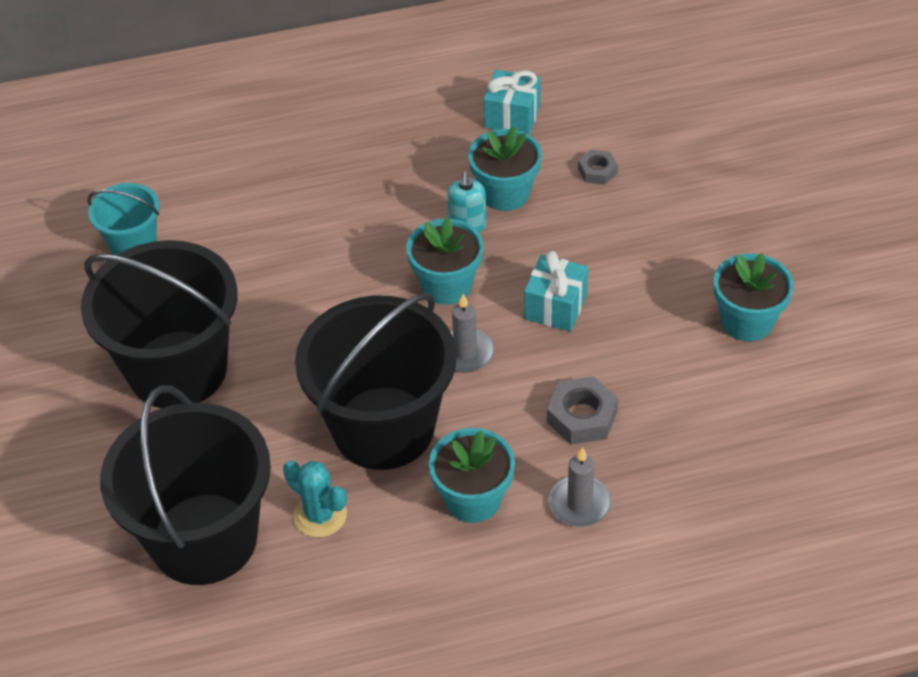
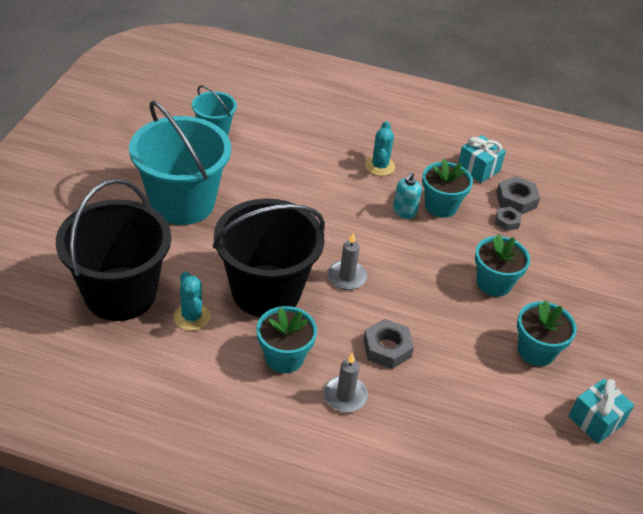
camera: 25 degrees right, 5 degrees down
(178, 370) = (182, 203): black bucket -> turquoise bucket
(389, 178) = (379, 166): none -> turquoise cactus
(447, 285) = (366, 236): turquoise flower pot -> turquoise flower pot (494, 283)
(555, 307) = (421, 280): turquoise gift -> turquoise gift (596, 420)
(587, 135) = (516, 200): none -> grey nut

